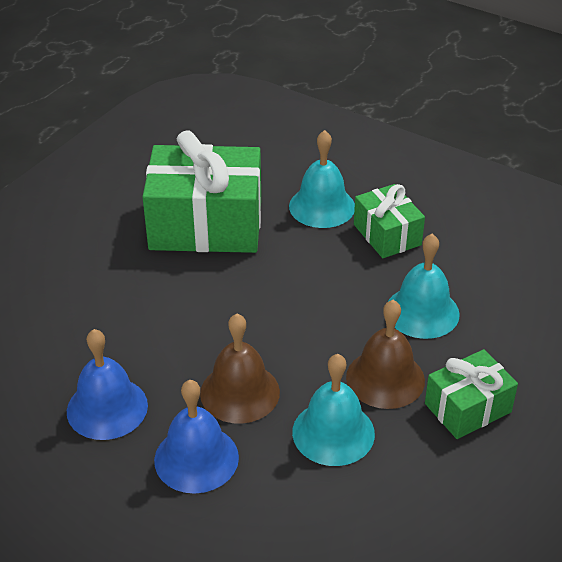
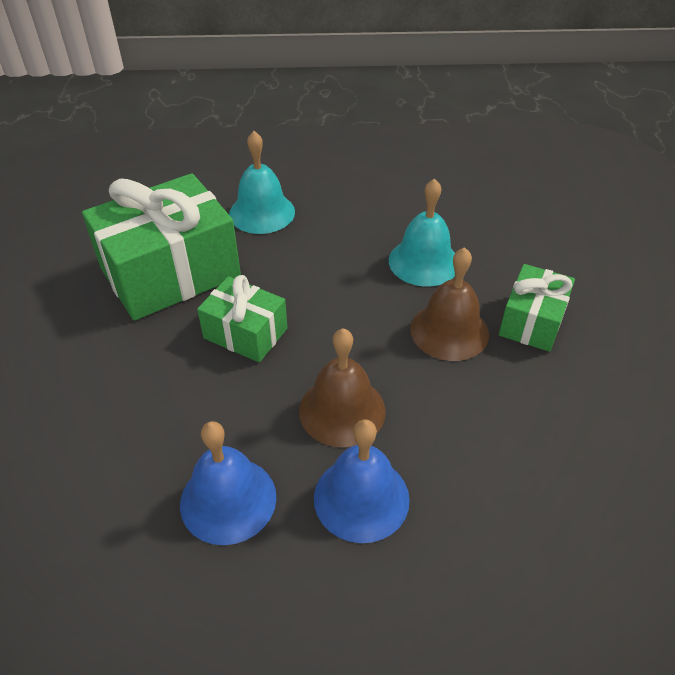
camera: 35 degrees left, 5 degrees up
(333, 432) = (454, 401): turquoise bell -> none
(387, 235) = (337, 213): green gift -> green gift (245, 333)

